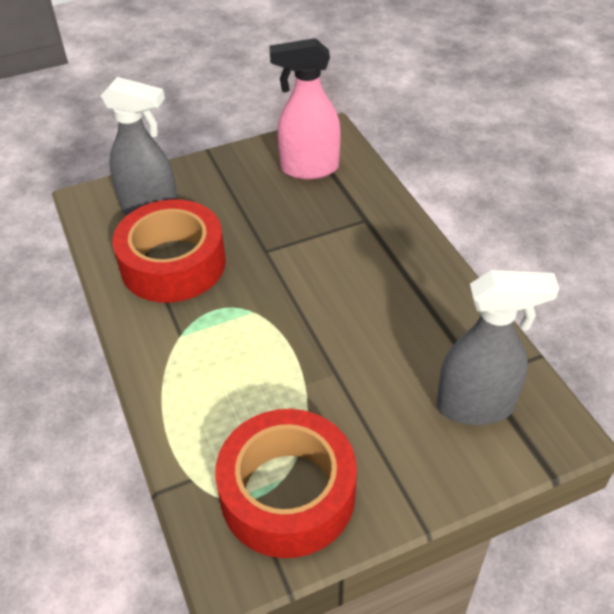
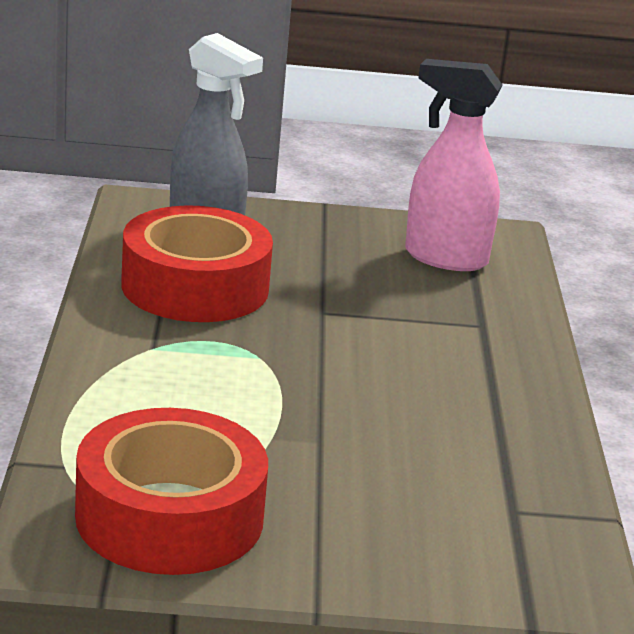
camera: 20 degrees right, 20 degrees down
(476, 406) = (481, 531): grey spray bottle -> none

